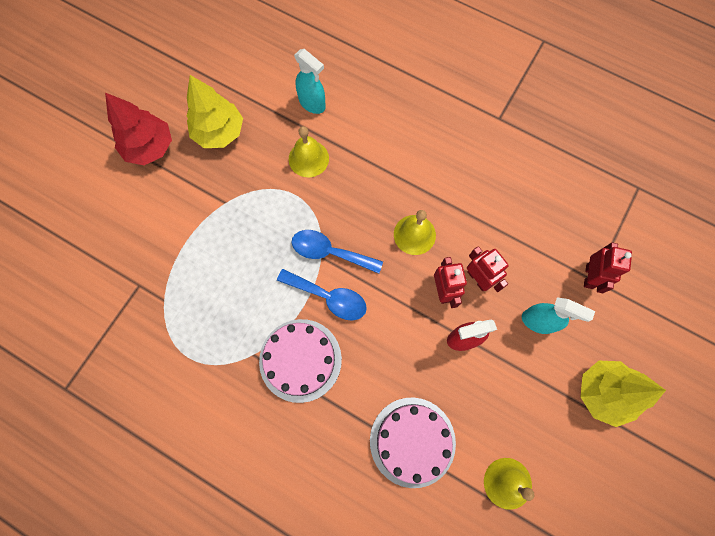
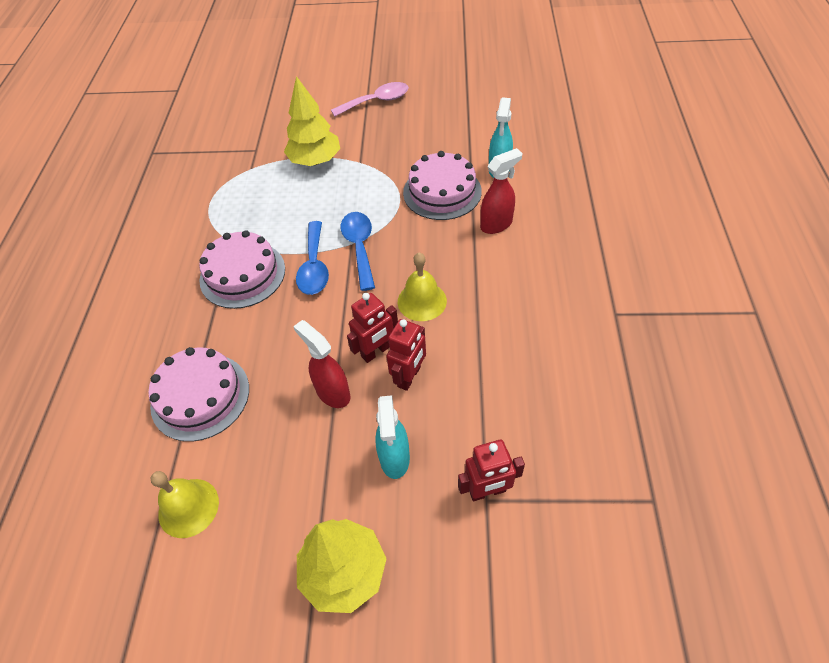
camera: 65 degrees right, 20 degrees down
(150, 147) = (376, 101): red tree -> pink spoon
(219, 132) = (421, 130): yellow tree -> yellow tree (315, 161)
(308, 158) = (442, 192): yellow bell -> pink cake
(371, 140) = (496, 224): none -> red spray bottle

